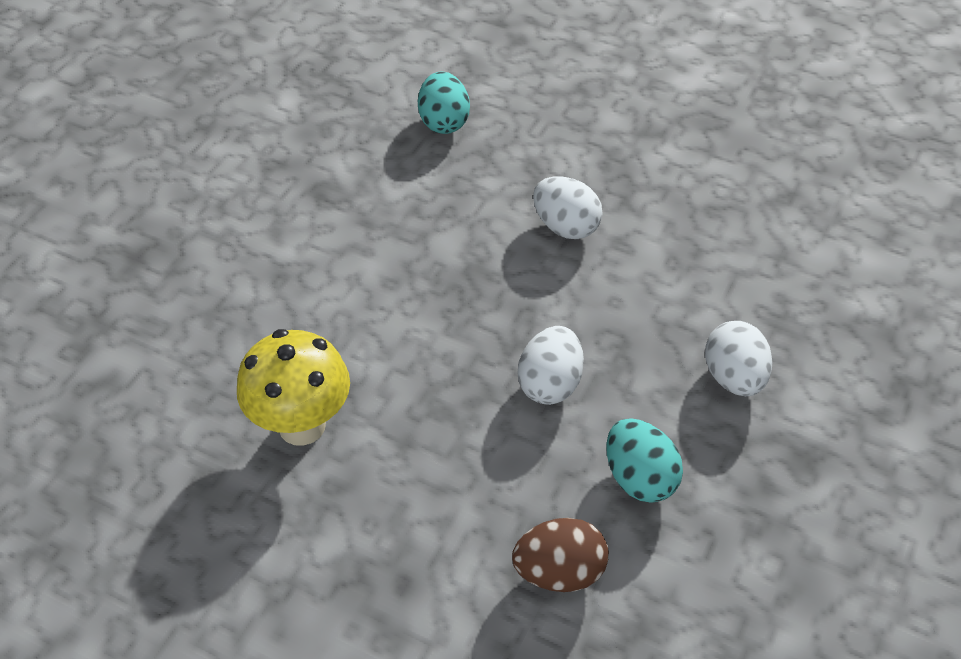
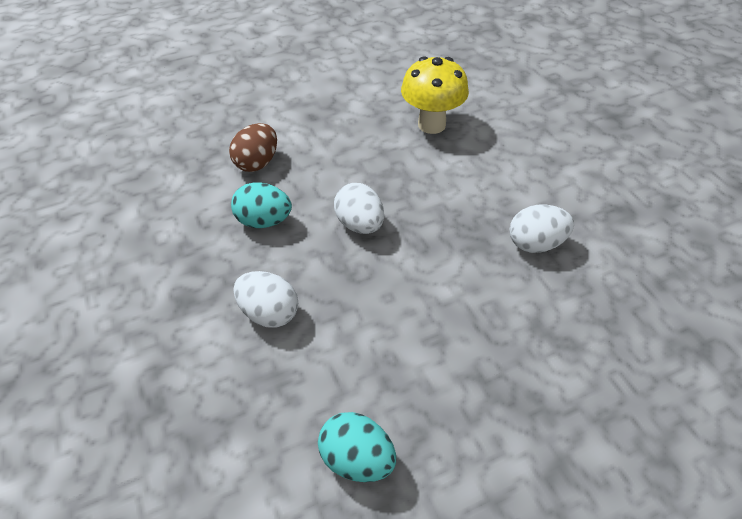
camera: 130 degrees right, 0 degrees up
(444, 122) = (670, 320): turquoise egg -> turquoise egg (357, 459)
(565, 227) = (483, 319): white egg -> white egg (536, 244)

